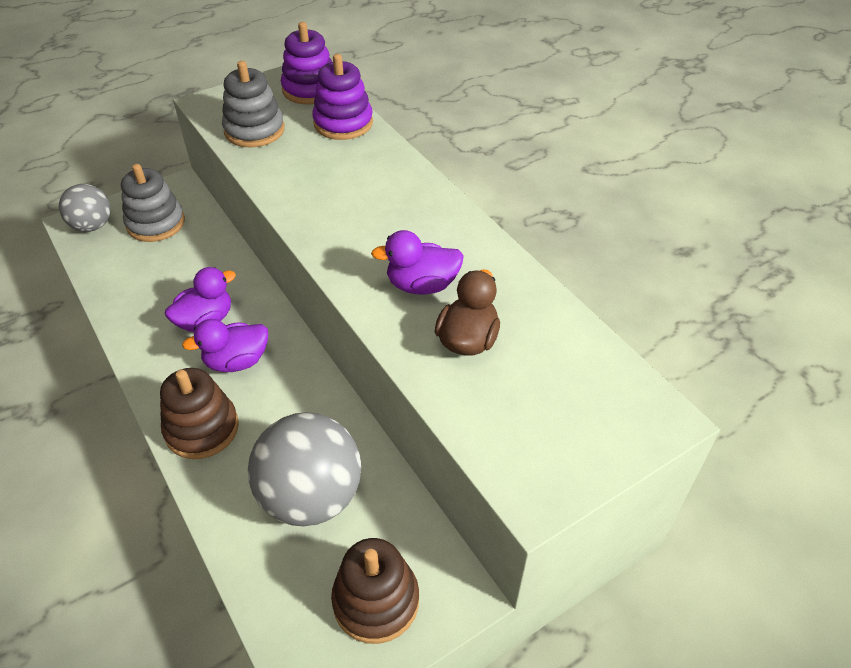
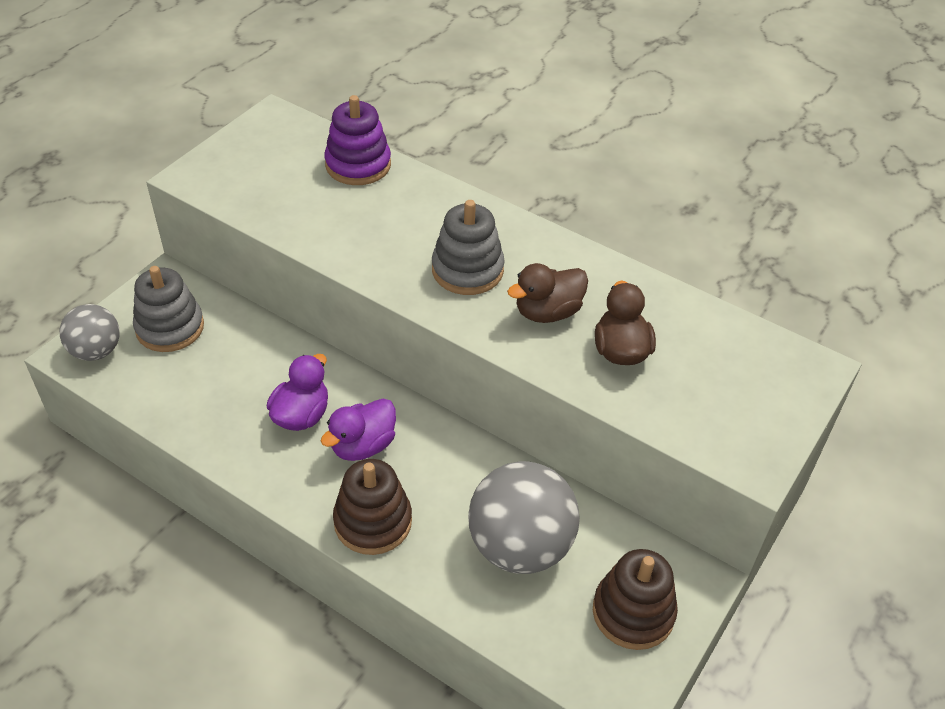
camera: 25 degrees left, 0 degrees up
(254, 130) = (268, 196): grey stacking toy -> grey stacking toy (467, 270)
(310, 89) = (296, 134): purple stacking toy -> none
(422, 285) = (547, 312): purple duck -> brown duck

